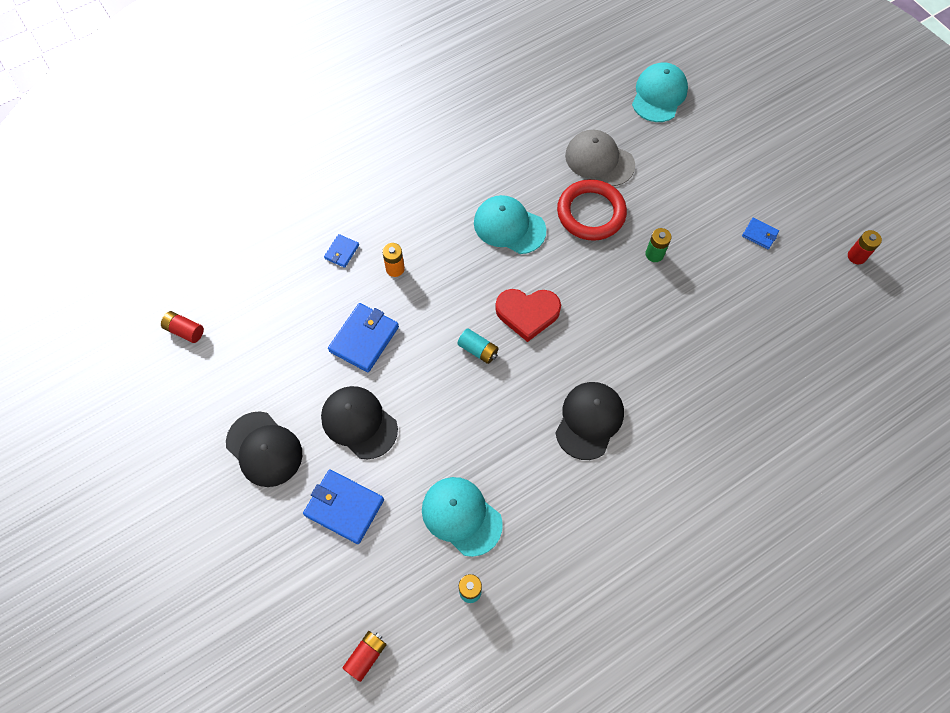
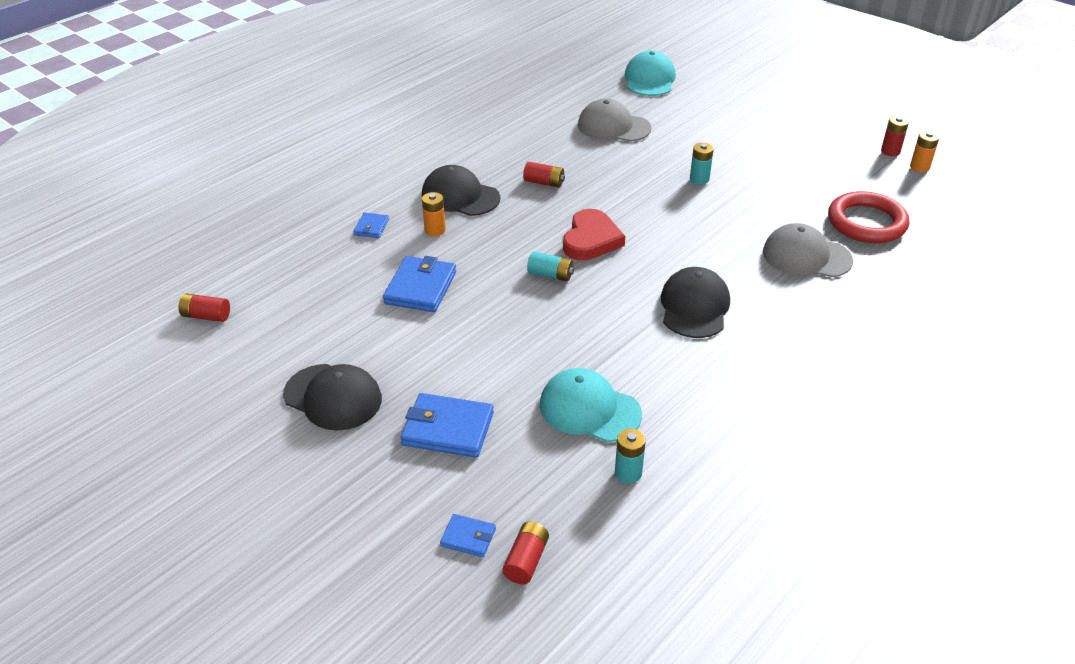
camera: 15 degrees left, 25 degrees down
(359, 422) = (439, 354): black cap -> black cap (460, 196)
(509, 226) = (544, 183): turquoise cap -> red battery
(527, 313) = (591, 240): red heart -> red heart turned 60 degrees counterclockwise
(591, 213) = (622, 161): red ring -> red ring (866, 222)
(654, 254) = (699, 179): green battery -> turquoise battery
(714, 382) = (806, 256): none -> grey cap
(759, 234) = (792, 151): blue wallet -> blue wallet (468, 537)
(875, 285) = (919, 167): none -> orange battery

